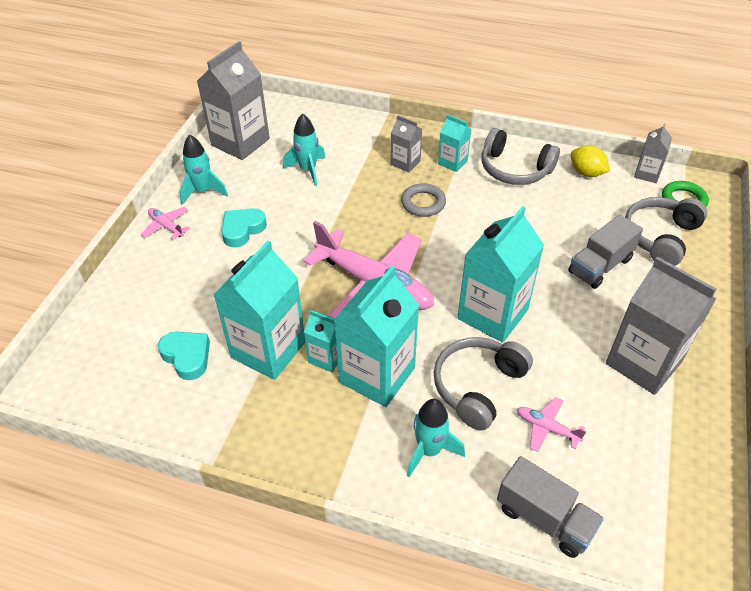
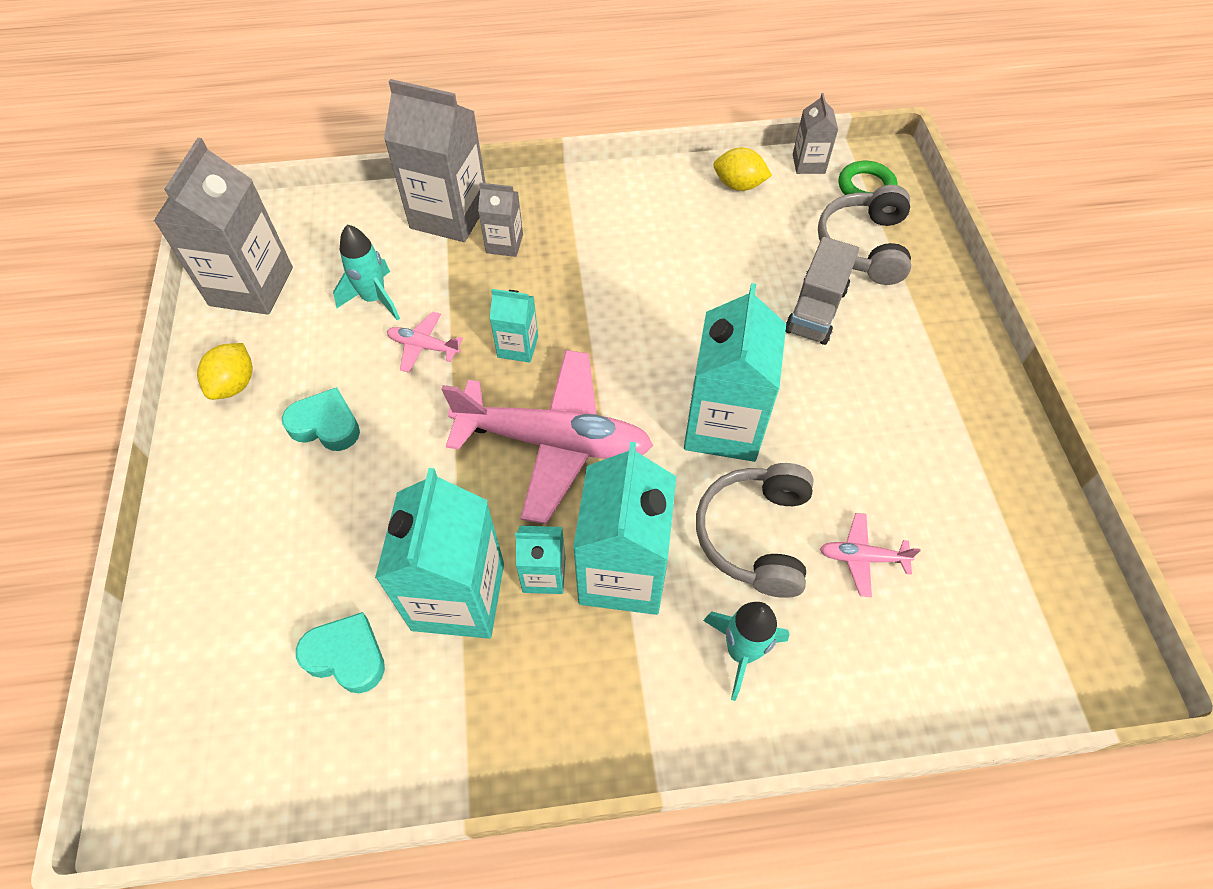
camera: 25 degrees left, 10 degrees up
(166, 226) = (206, 461): pink plane -> pink plane (423, 346)
(203, 191) = (234, 384): turquoise rocket -> yellow lemon
(242, 230) = (326, 425): turquoise heart -> turquoise heart turned 90 degrees clockwise
(423, 203) = (557, 296): grey ring -> none
(452, 162) = (566, 223): turquoise carton -> turquoise carton (518, 347)
(514, 169) = (649, 208): grey headphones -> none
(544, 518) = (918, 681): grey truck -> none
(643, 362) = (925, 423): grey carton -> grey carton (449, 215)

